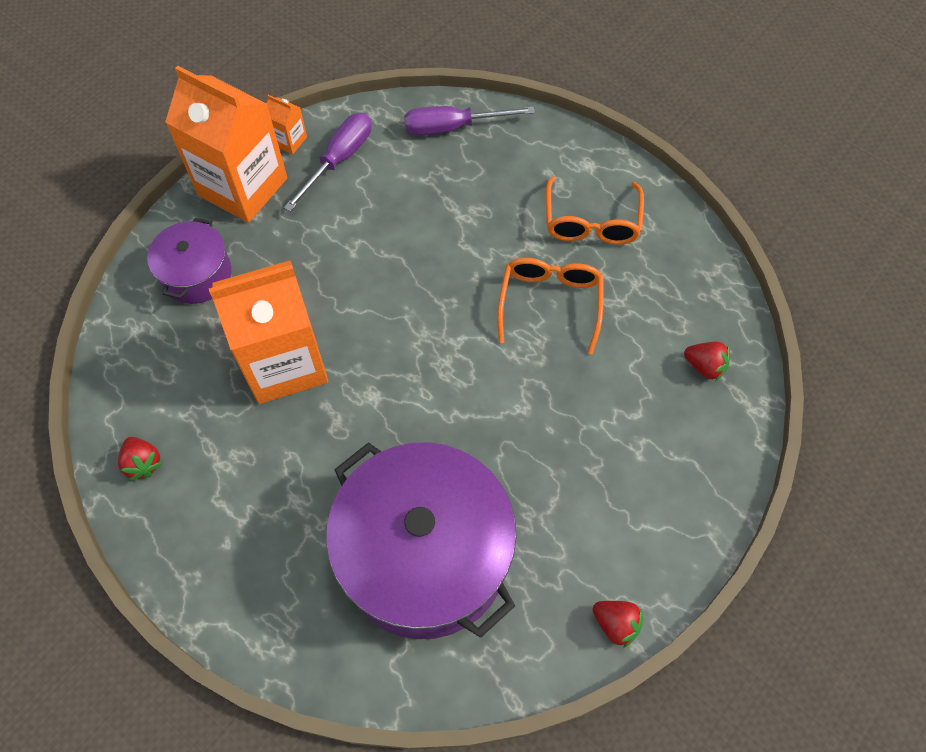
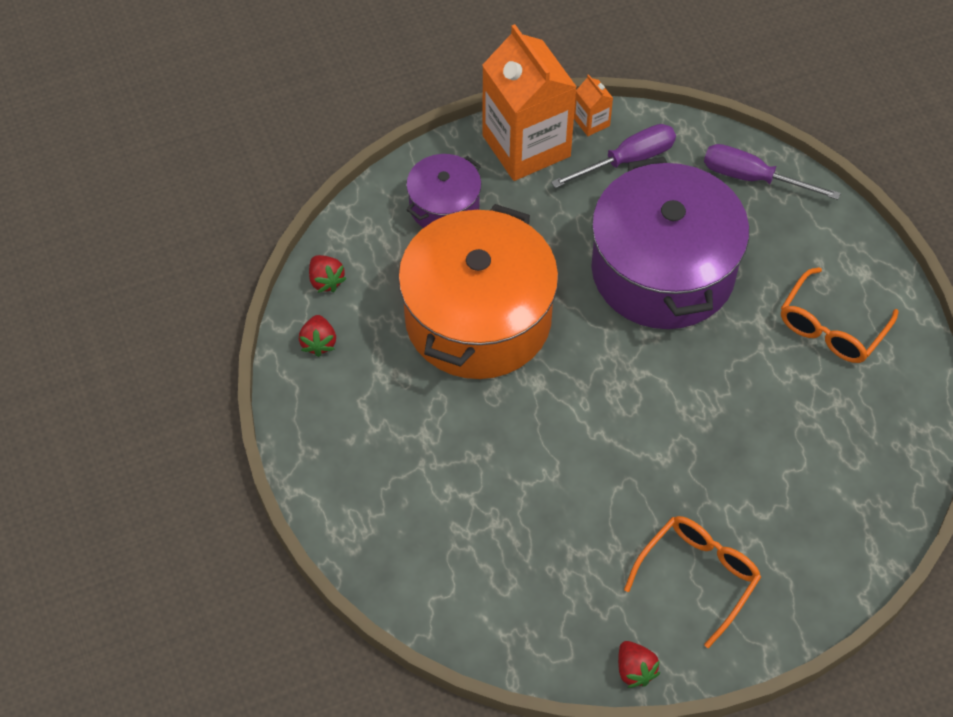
camera: 30 degrees right, 5 degrees down
(284, 363) = (478, 318): orange carton -> orange pot
(425, 555) = (506, 533): purple pot -> purple pot (663, 270)
(550, 304) = (744, 382): orange glasses -> orange glasses (697, 577)
(704, 366) = (855, 507): red strawberry -> red strawberry (326, 281)

